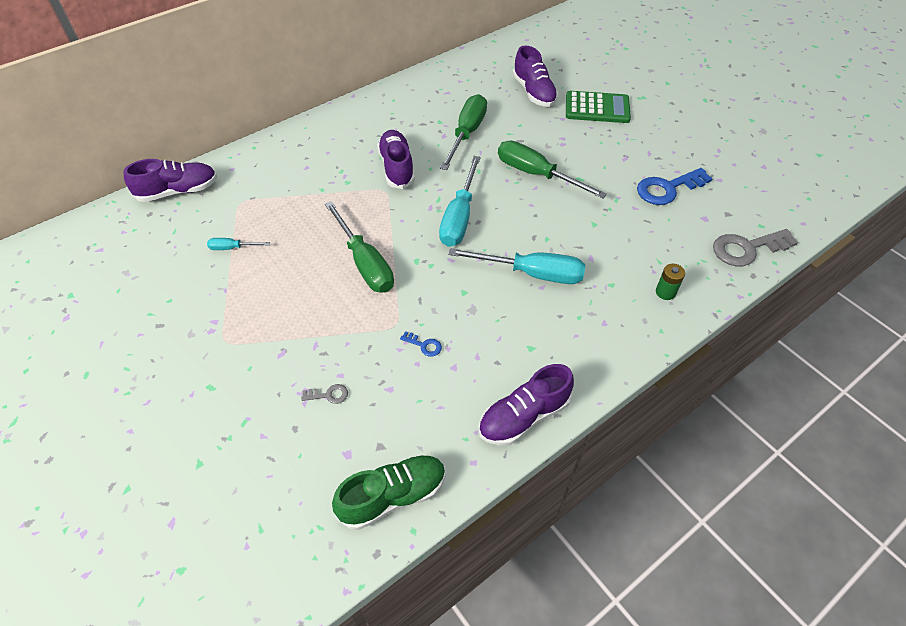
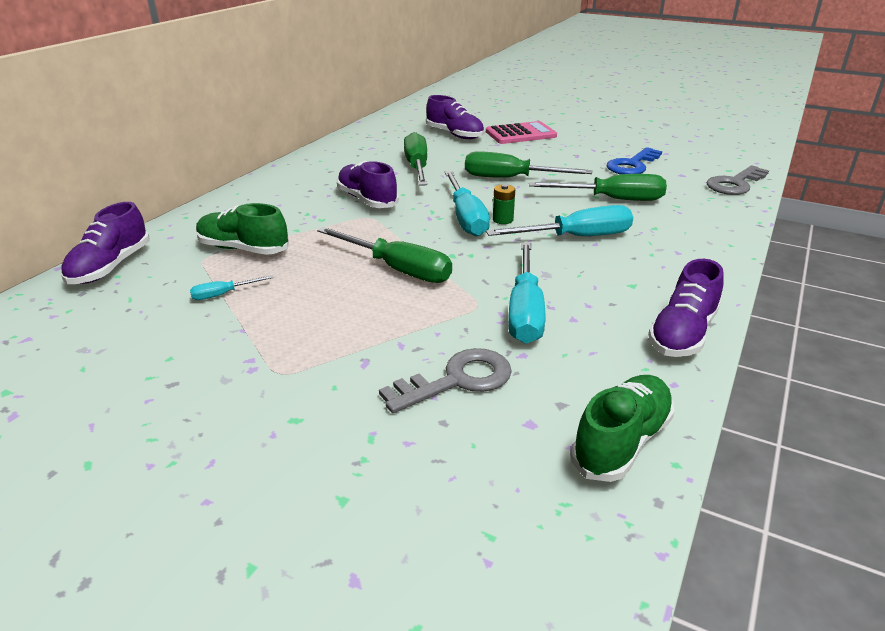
camera: 25 degrees left, 20 degrees down
(178, 191) = (110, 267): purple shoe -> purple shoe turned 150 degrees clockwise
(272, 200) = (243, 249): none -> green shoe
(329, 395) = (457, 380): grey key -> grey key, size x2.22
(424, 345) = (525, 311): blue key -> turquoise screwdriver
(597, 108) = (520, 134): green calculator -> pink calculator
(605, 233) = (612, 199): none -> green screwdriver
(665, 292) = (704, 221): green battery -> green battery (503, 220)

